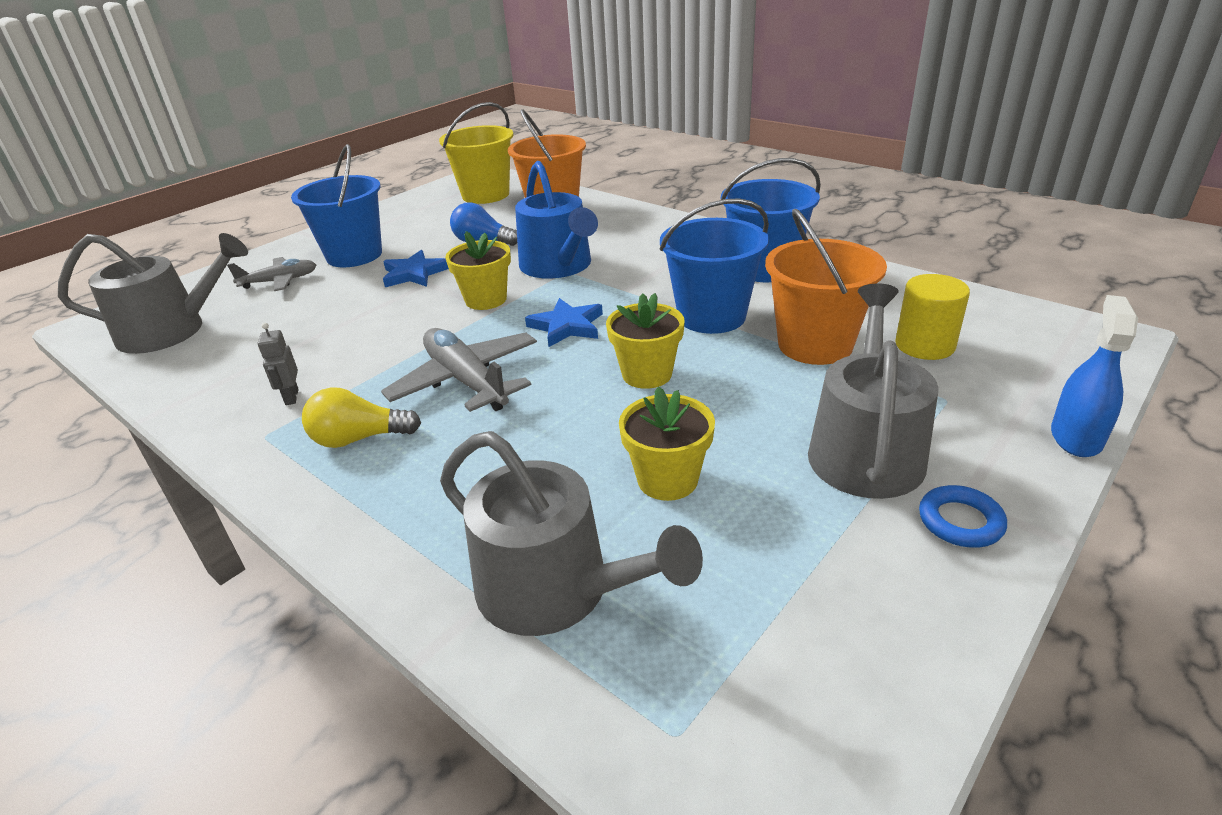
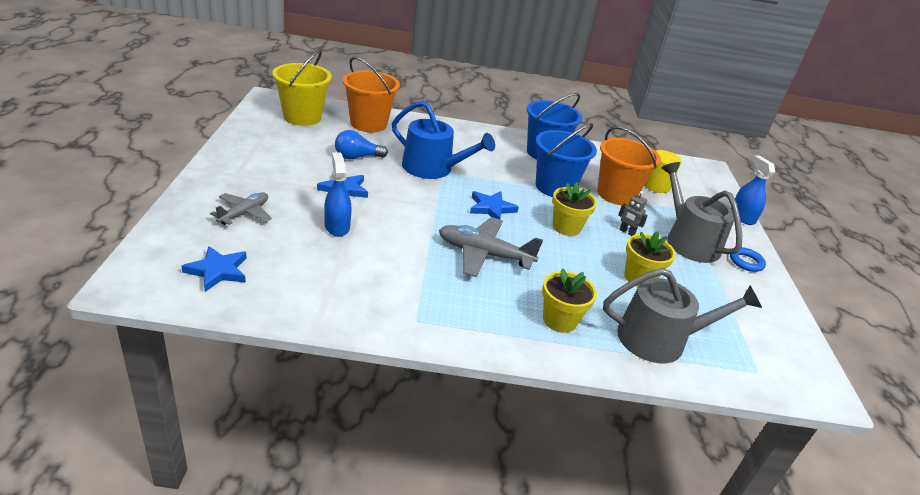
camera: 45 degrees left, 0 degrees up
(172, 330) = (218, 271): grey watering can -> blue star
(291, 397) = (395, 292): grey robot -> grey robot (626, 232)
(345, 311) = (337, 226): none -> blue spray bottle
(354, 255) = (273, 182): blue bucket -> none
(359, 438) = (475, 304): yellow light bulb -> none
(486, 300) = (420, 200): yellow flower pot -> yellow flower pot (559, 320)

